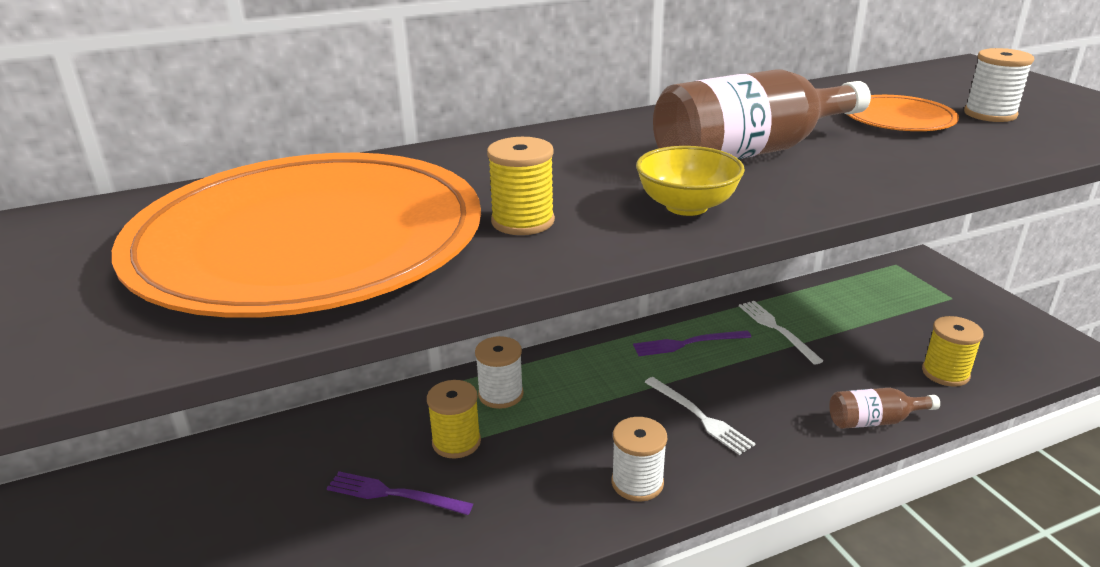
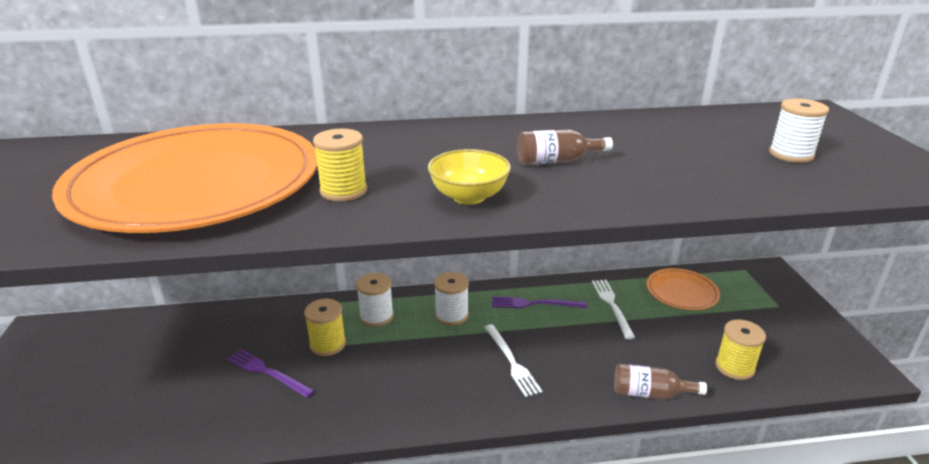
camera: 15 degrees right, 0 degrees up
(637, 483) = (437, 401): white spool -> white spool (451, 315)
(749, 152) = (556, 161): brown bottle -> brown bottle, size x0.51
(898, 118) = (706, 148): orange plate -> orange plate (682, 292)

